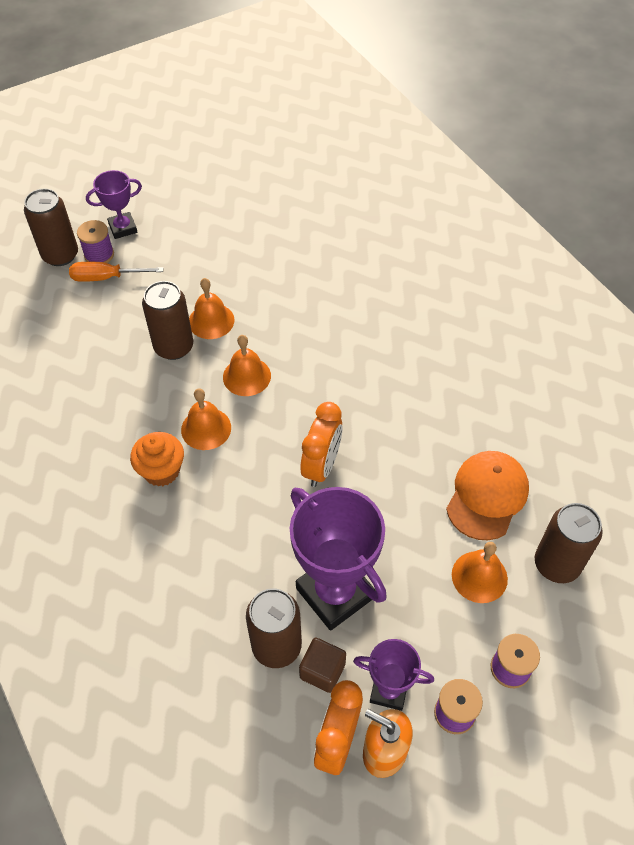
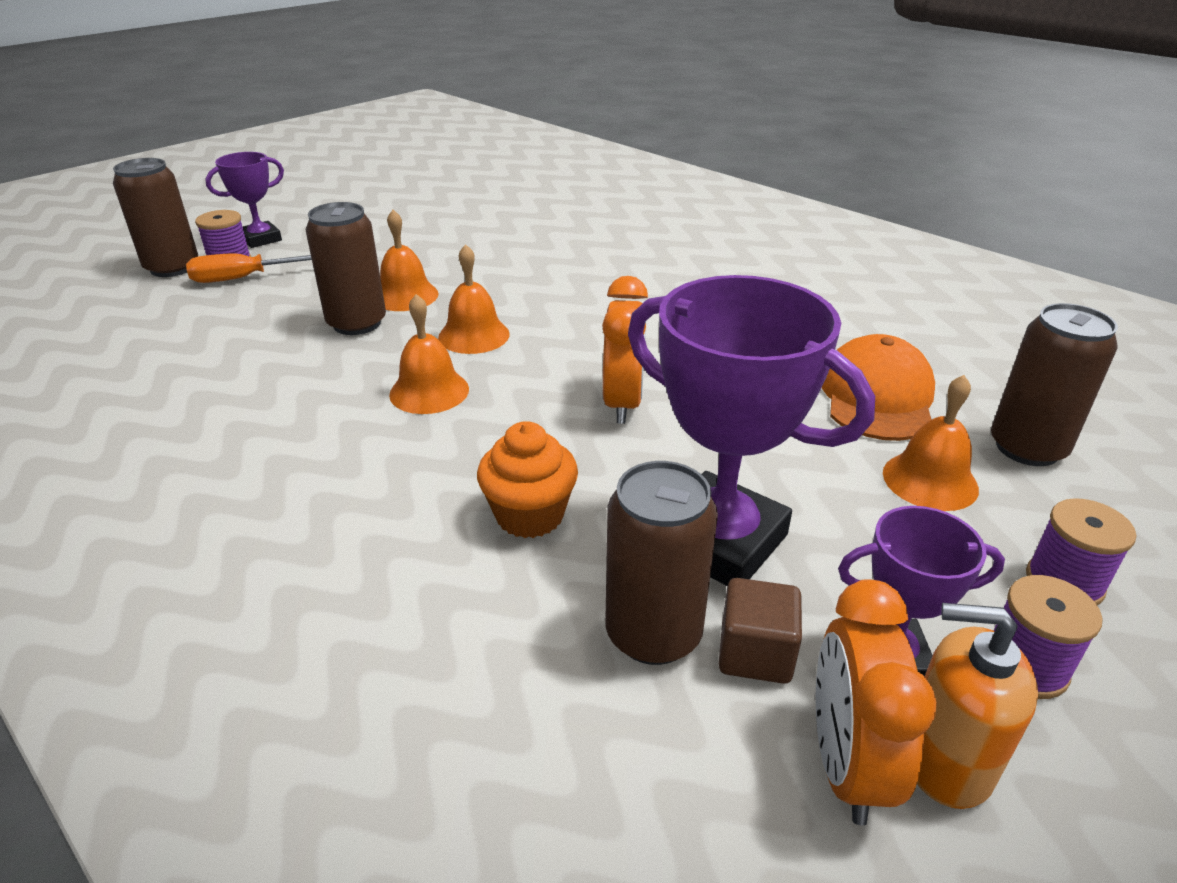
camera: 15 degrees left, 20 degrees down
(161, 471) = (369, 445): orange cupcake -> orange cupcake (530, 515)

